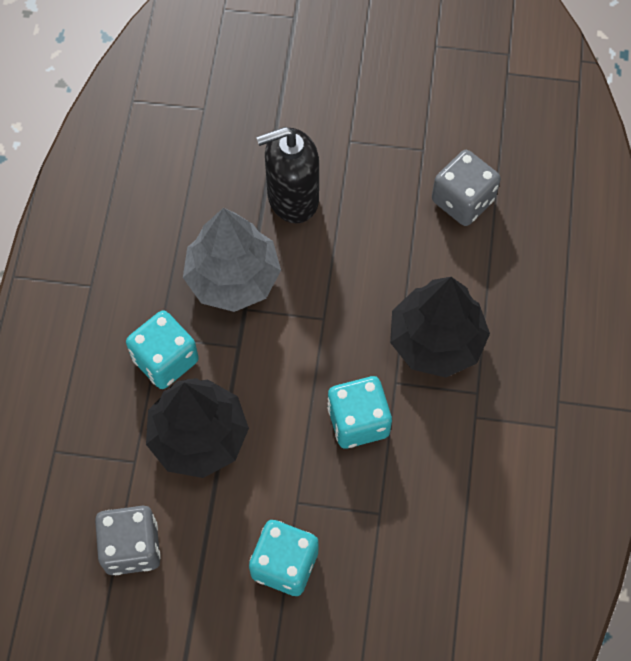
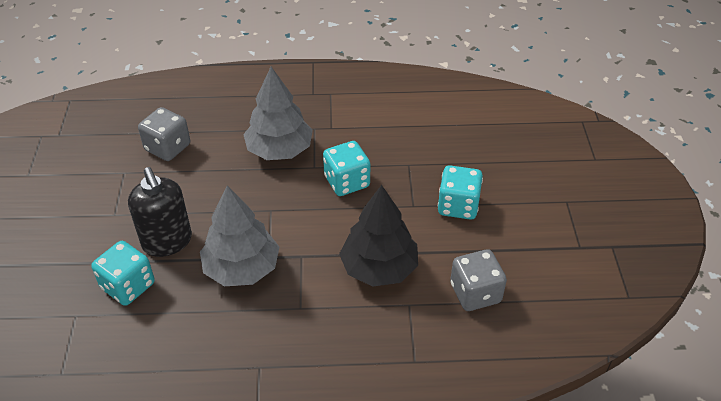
camera: 100 degrees left, 20 degrees down
(165, 360) = (320, 300): turquoise dice -> turquoise dice (128, 286)
(436, 340) = (279, 150): black tree -> grey tree

